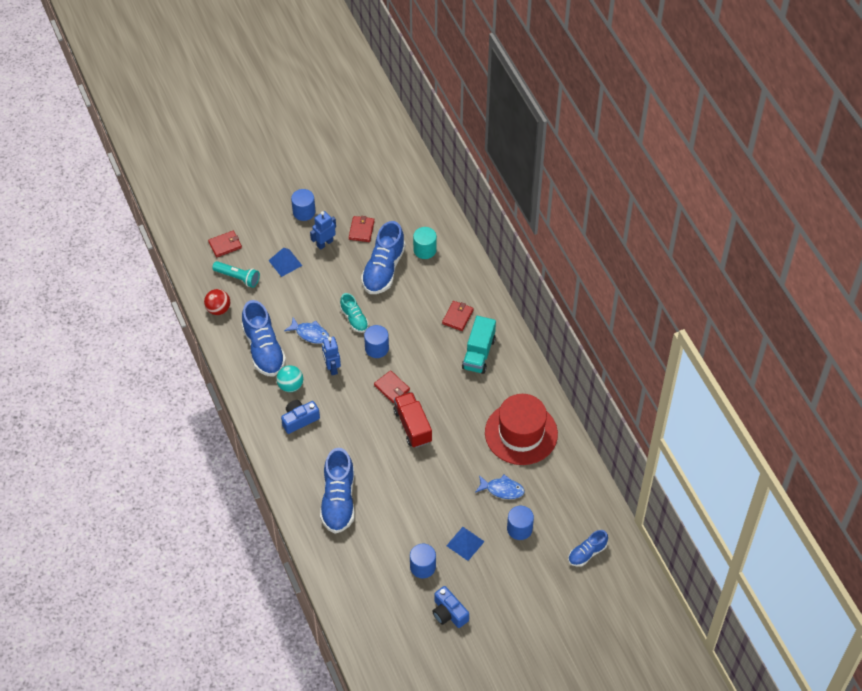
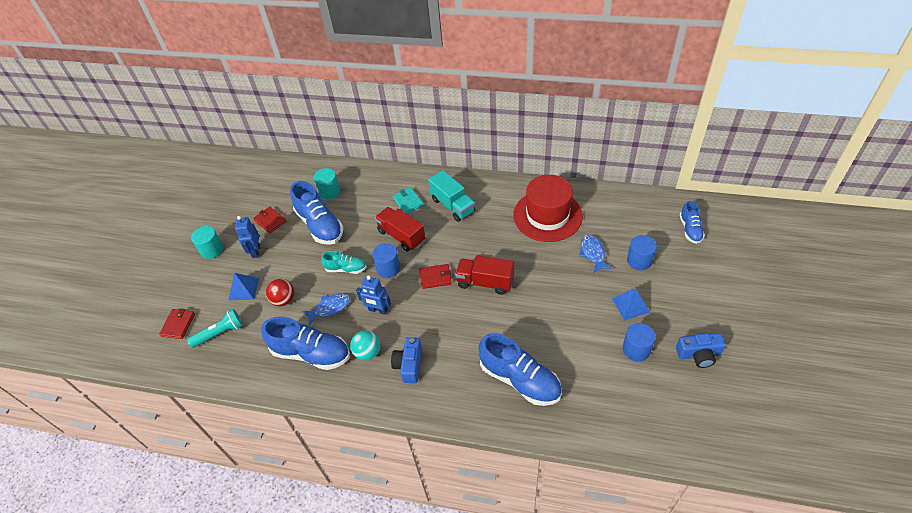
camera: 50 degrees left, 5 degrees down
(218, 309) = (235, 367): red ball -> red ball (284, 300)
(304, 212) = (212, 250): blue cylinder -> turquoise cylinder
(416, 336) = (401, 236): none -> red truck
(457, 317) = (408, 202): red wallet -> turquoise wallet
(502, 489) = (592, 253): blue fish -> blue fish turned 60 degrees counterclockwise

